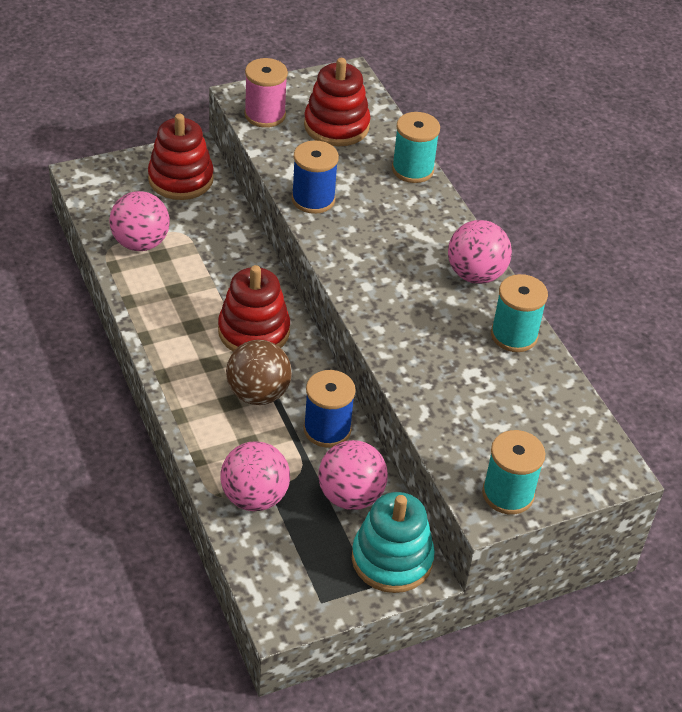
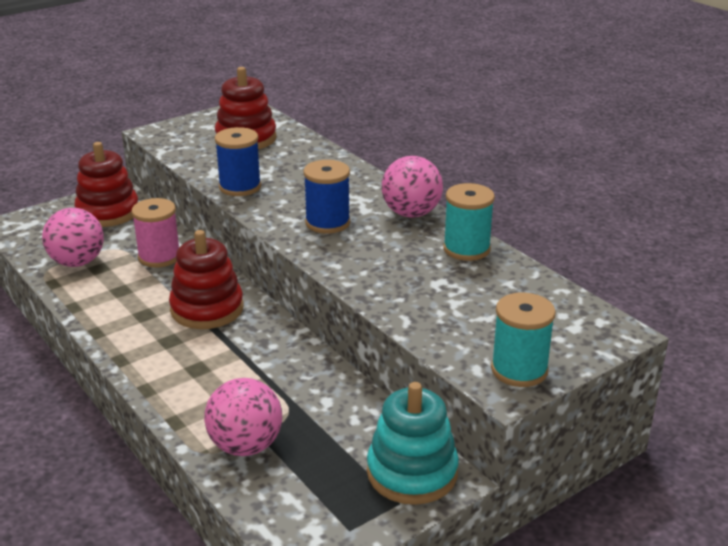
camera: 10 degrees left, 15 degrees down
(258, 394) = (225, 357): brown ball -> none
(265, 115) = (178, 141): pink spool -> pink spool (159, 257)
(327, 429) = (305, 373): blue spool -> blue spool (327, 223)
(350, 496) = (348, 424): pink ball -> none
(412, 169) = (325, 155): turquoise spool -> none

